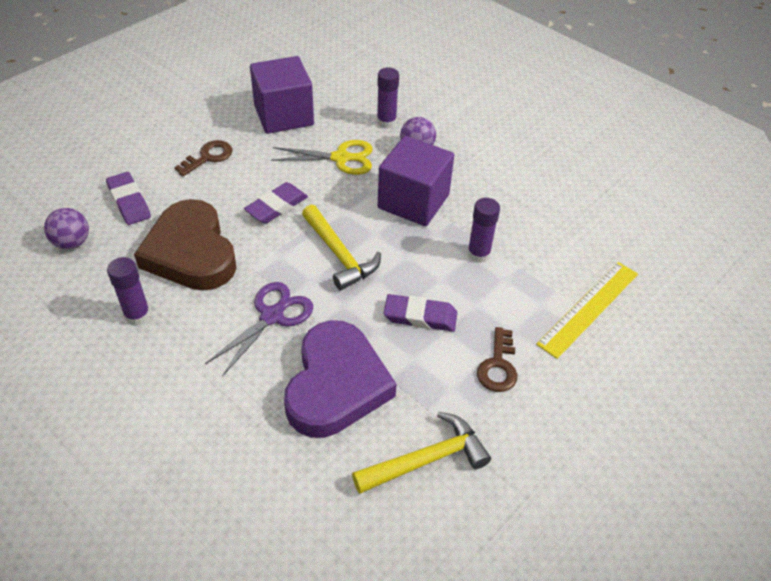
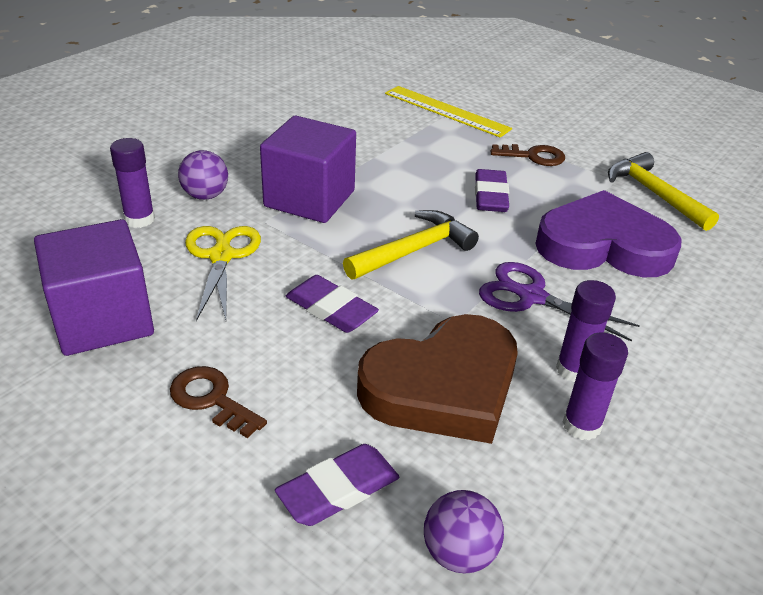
camera: 95 degrees left, 10 degrees down
(478, 254) = (390, 160): purple glue stick -> purple glue stick (573, 369)

